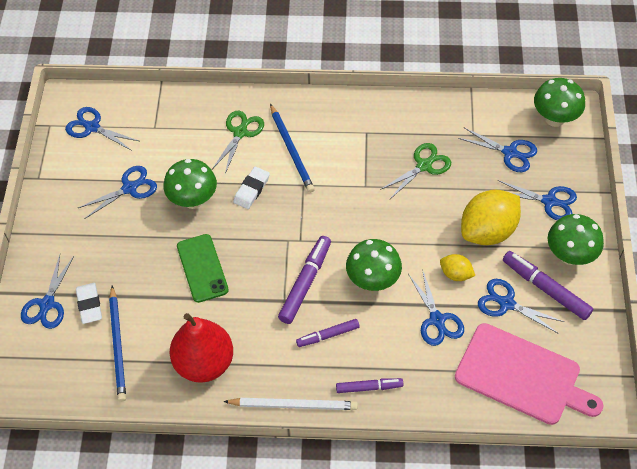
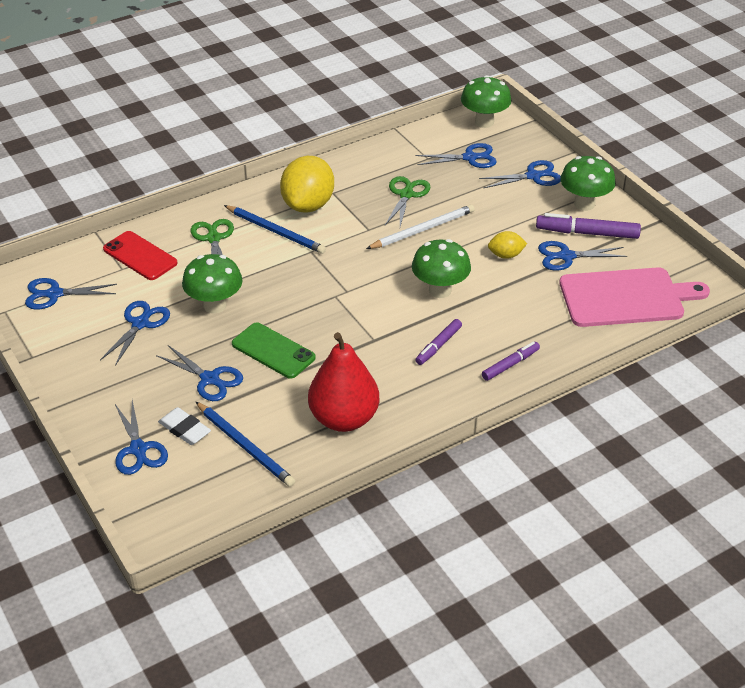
camera: 35 degrees left, 15 degrees down
(175, 122) = (140, 256): none -> red phone
(251, 189) = (265, 274): white eraser -> none
(294, 405) = (457, 409): white pencil -> white pencil (422, 230)
(305, 283) = (381, 318): purple marker -> none
(437, 320) = (521, 292): blue scissors -> blue scissors (210, 379)
(488, 231) = (503, 216): yellow lemon -> yellow lemon (308, 205)

